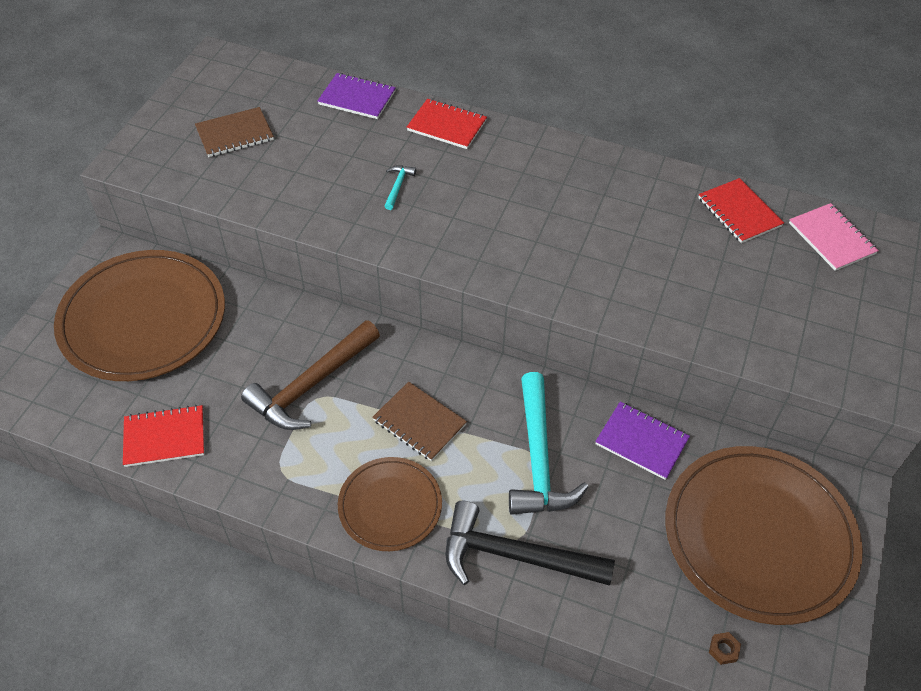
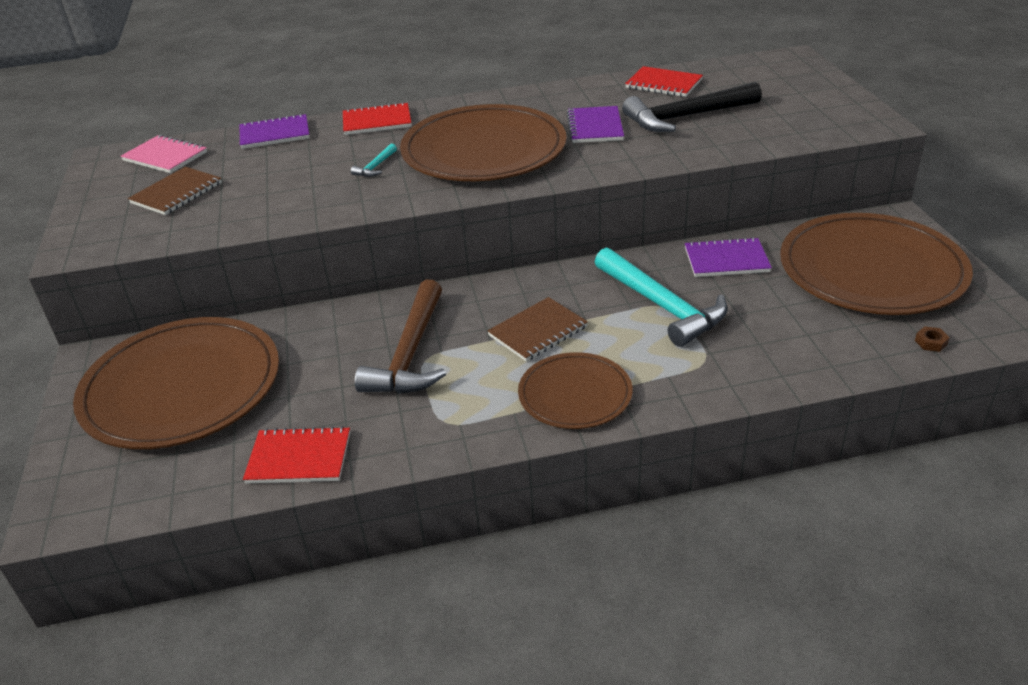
camera: 30 degrees left, 15 degrees down
(164, 437) = (299, 458): red notebook -> red notebook turned 45 degrees clockwise
(398, 186) = (375, 167): turquoise hammer -> turquoise hammer turned 135 degrees counterclockwise
(419, 422) = (538, 331): brown notebook -> brown notebook turned 45 degrees counterclockwise
(499, 215) = (484, 150): none -> brown plate
(514, 556) = (715, 371): black hammer -> black hammer (686, 117)
(619, 238) = (595, 127): none -> purple notebook
(831, 238) = (741, 73): pink notebook -> pink notebook (165, 156)

